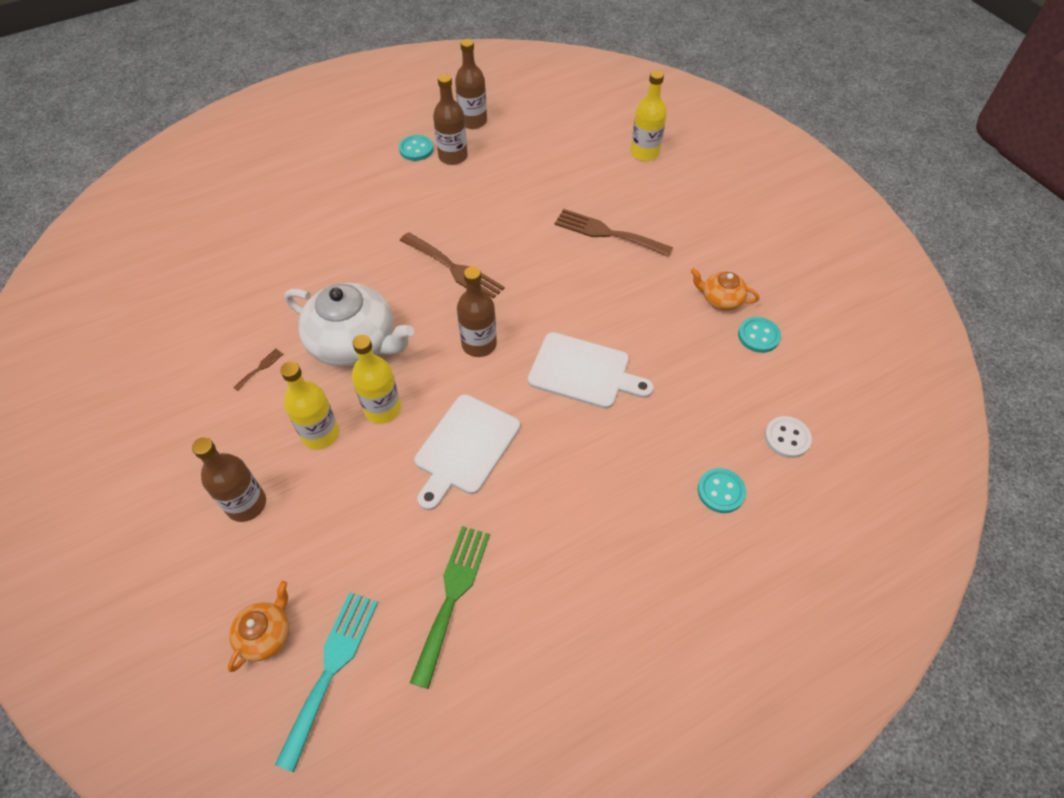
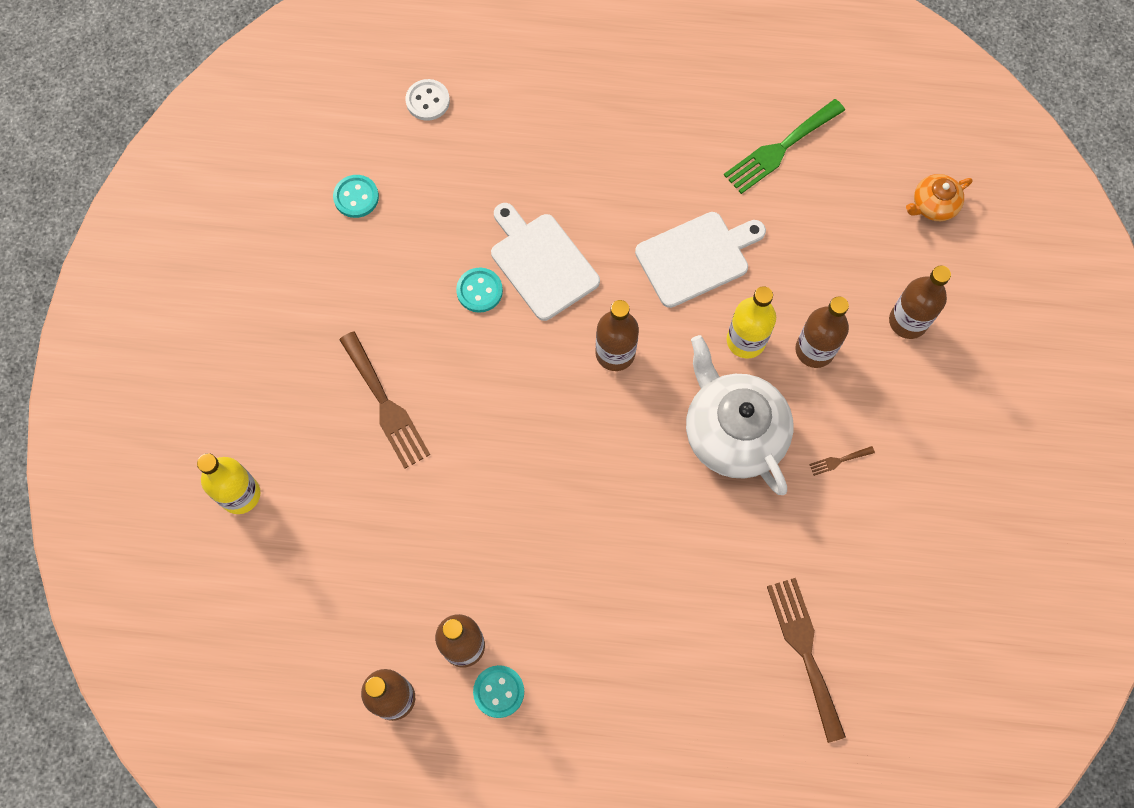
camera: 145 degrees left, 15 degrees up
(320, 434) = (814, 350): yellow bottle -> brown bottle
(331, 668) = (895, 153): turquoise fork -> none
(454, 269) = (578, 462): brown fork -> brown fork (805, 651)
(721, 299) = (351, 254): orange teapot -> none
(721, 491) = (520, 96): turquoise button -> turquoise button (479, 291)

